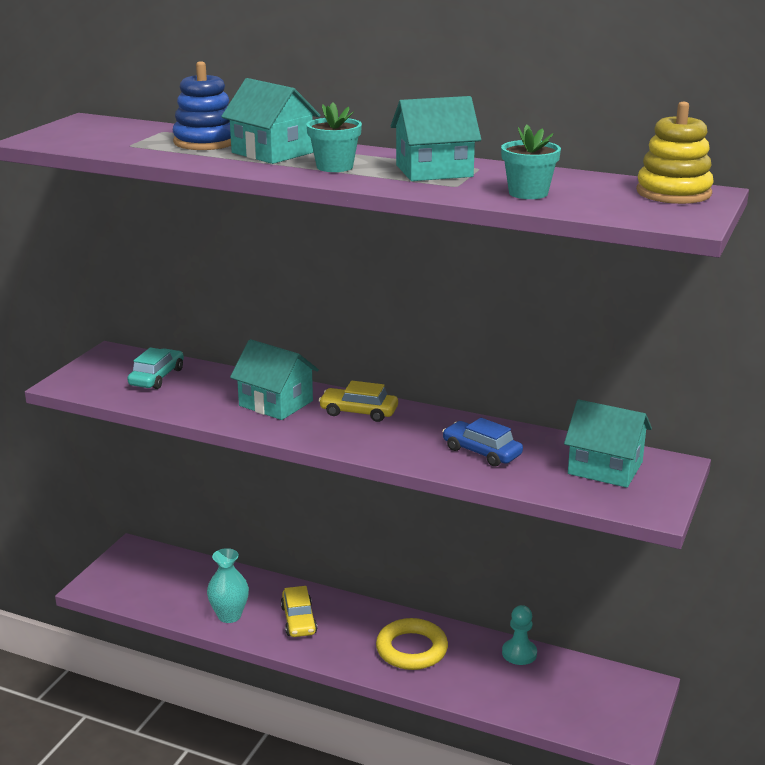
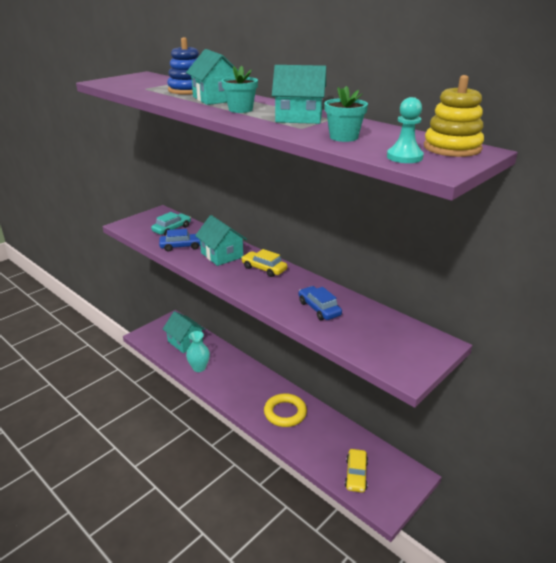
camera: 20 degrees right, 5 degrees up
(198, 401) = (182, 246): none -> blue car
(298, 620) = (233, 379): yellow car -> yellow car (356, 474)
(519, 653) = (346, 432): turquoise pawn -> turquoise pawn (404, 157)
(605, 468) = (392, 336): turquoise house -> turquoise house (185, 342)

